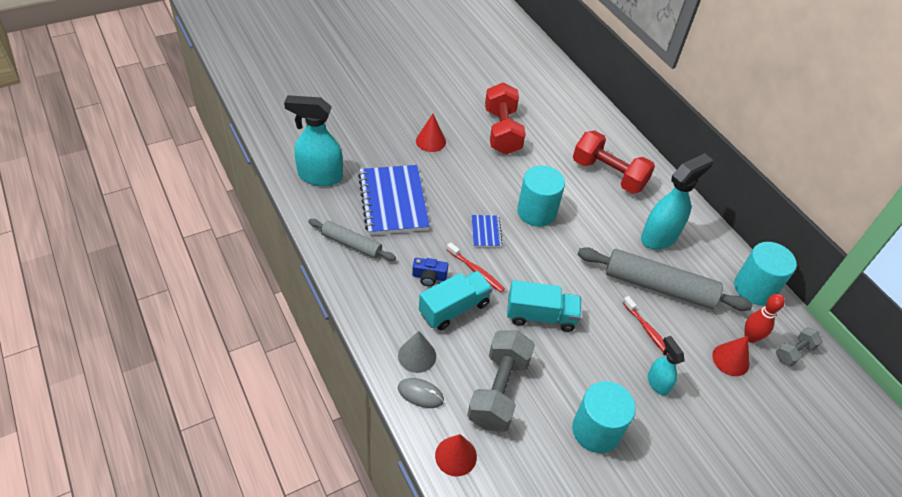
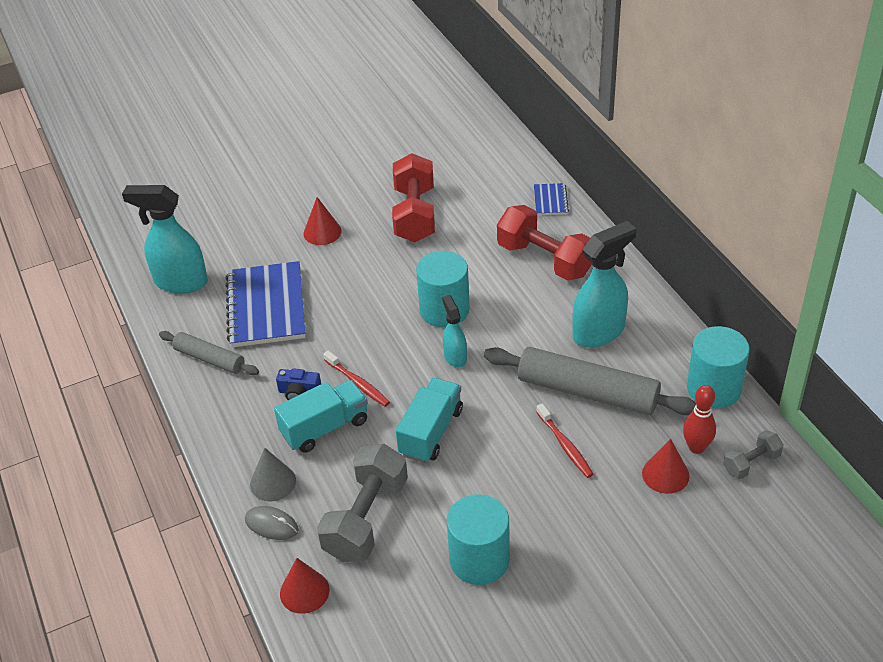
camera: 10 degrees right, 5 degrees down
(486, 232) = (376, 337): blue notebook -> blue notebook (550, 200)
(541, 316) = (431, 432): turquoise truck -> turquoise truck turned 75 degrees counterclockwise
(657, 383) = (566, 504): turquoise spray bottle -> turquoise spray bottle (455, 357)

